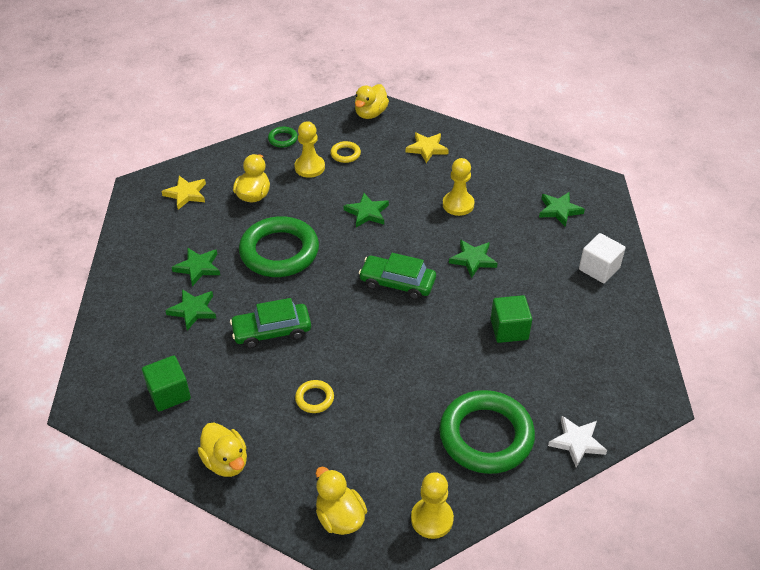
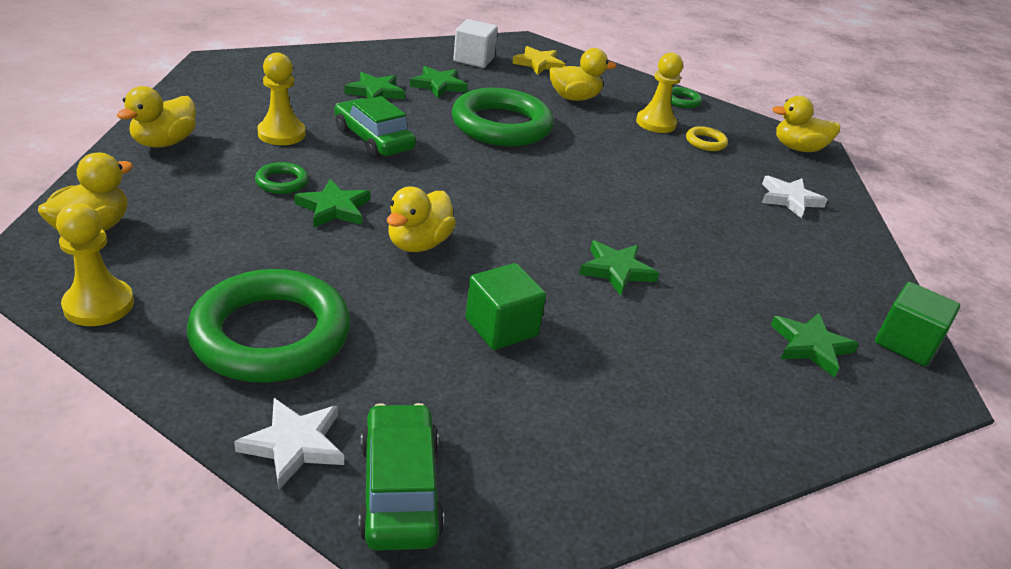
camera: 60 degrees right, 10 degrees down
(169, 393) = (251, 98): green cube -> green cube (905, 343)
(314, 398) = (282, 182): yellow ring -> green ring
(367, 212) = (621, 172): green star -> green star (334, 208)
(397, 283) = (517, 212): green car -> green car (400, 488)
(416, 343) = (418, 244): none -> yellow duck
(427, 148) = (789, 199): yellow star -> white star
(458, 204) = (712, 241): yellow pawn -> yellow pawn (281, 134)
(599, 269) = (721, 417): white cube -> white cube (473, 59)

